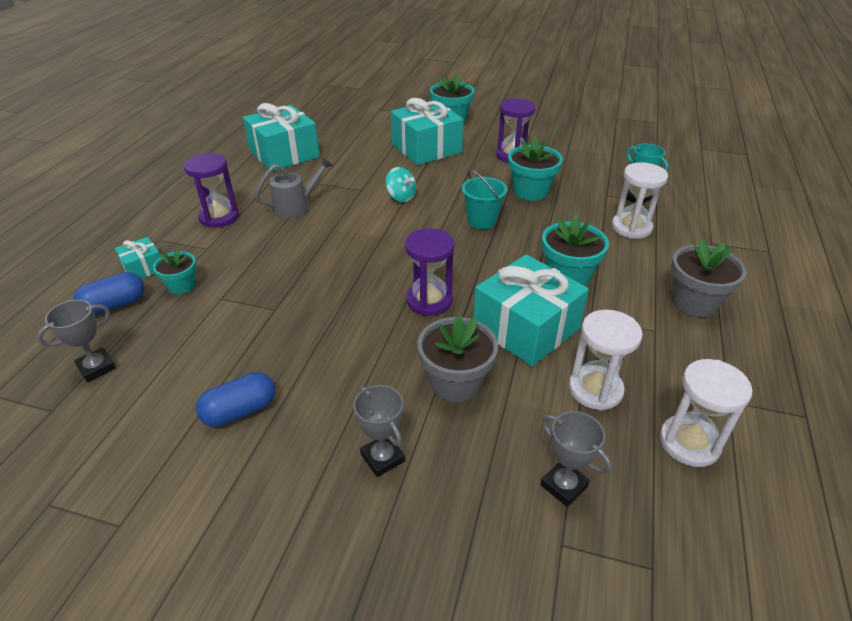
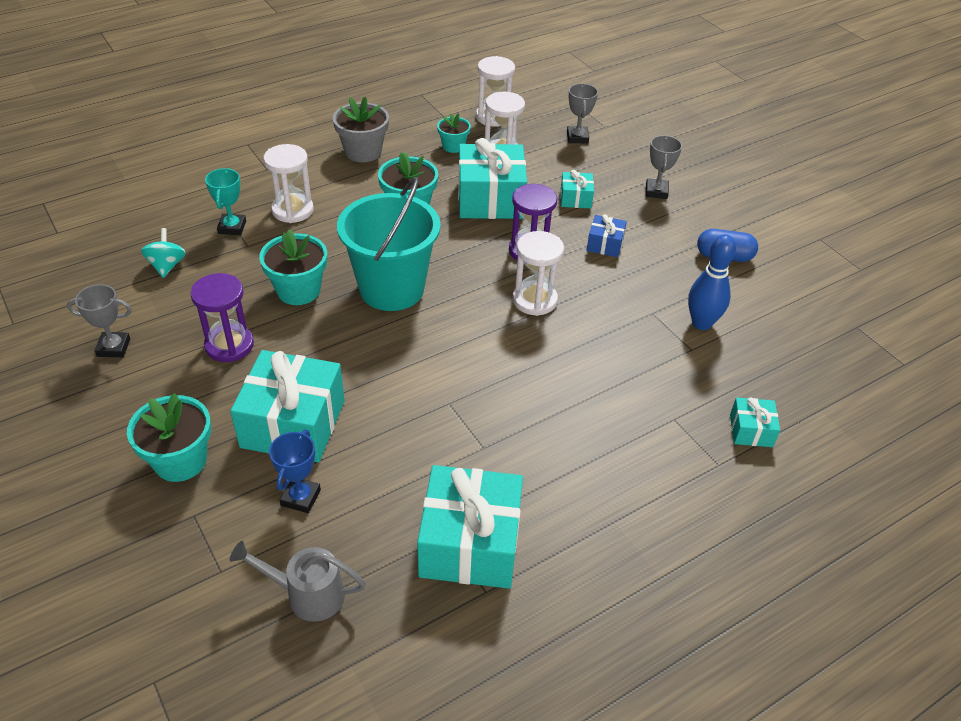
camera: 140 degrees left, 5 degrees up
(96, 367) = (818, 342): grey trophy -> grey trophy (113, 347)
(115, 305) = (791, 397): blue capsule -> none
(181, 286) = (721, 384): turquoise flower pot -> turquoise flower pot (453, 146)
(219, 217) = (636, 460): purple hourglass -> none
(224, 324) = (701, 323): none -> blue bowling pin
(296, 206) = (541, 422): grey watering can -> grey watering can (307, 594)
(373, 347) = (605, 244): none -> blue gift
(378, 266) = (534, 300): none -> white hourglass
(382, 134) = (300, 497): none -> blue trophy
(401, 197) = (422, 364): turquoise spinning top -> turquoise spinning top (167, 266)
(455, 383) = (575, 198): grey flower pot -> turquoise gift
(482, 221) = (392, 289): turquoise bucket -> turquoise bucket, size x1.91

